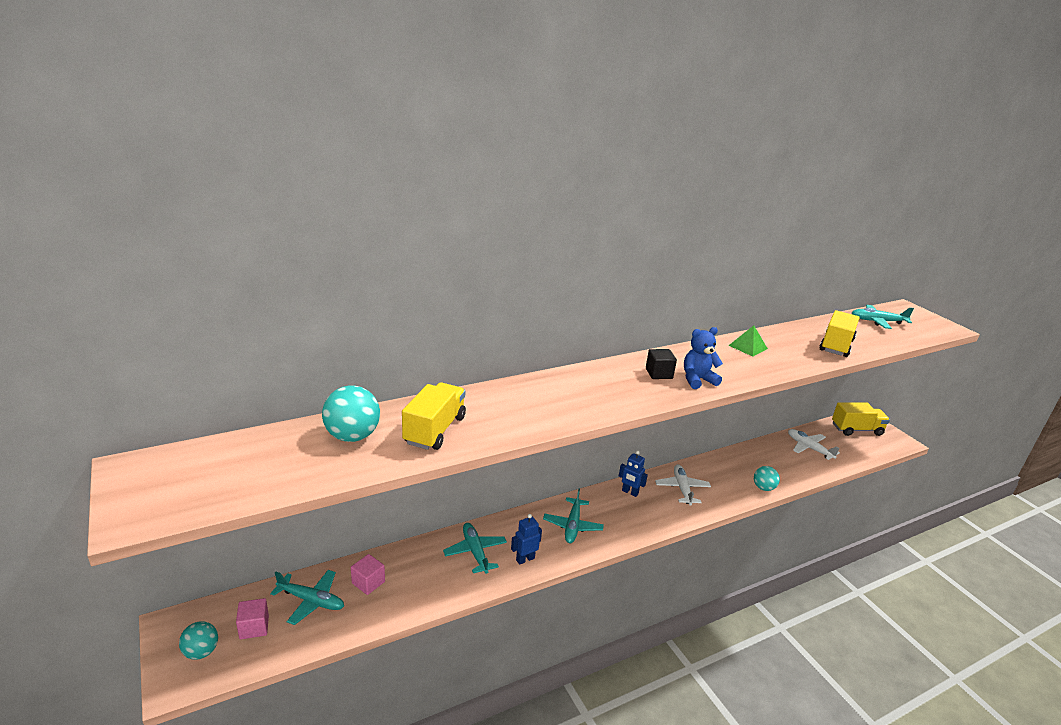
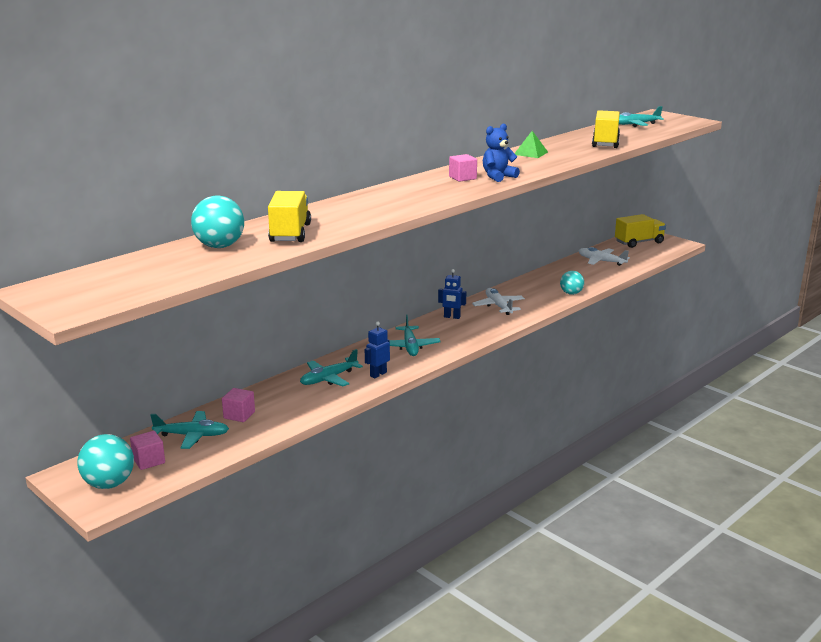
camera: 15 degrees left, 5 degrees down
(201, 652) = (109, 484): turquoise ball -> turquoise ball, size x1.55
(475, 552) = (328, 378): turquoise plane -> turquoise plane turned 90 degrees counterclockwise
(659, 373) = (462, 178): black cube -> pink cube

